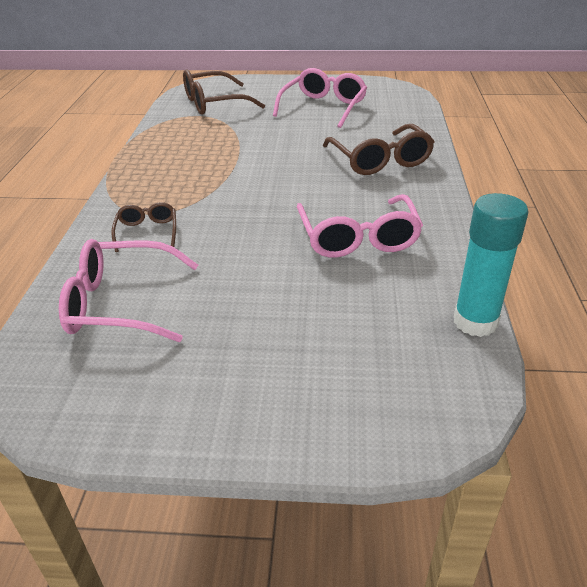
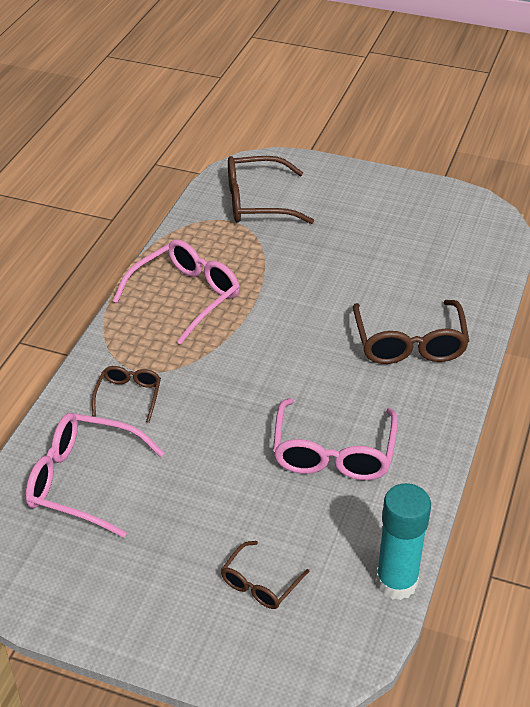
camera: 15 degrees right, 5 degrees up
(323, 108) = (383, 237): pink glasses -> pink glasses (185, 297)
(343, 351) = (260, 583): none -> brown glasses

